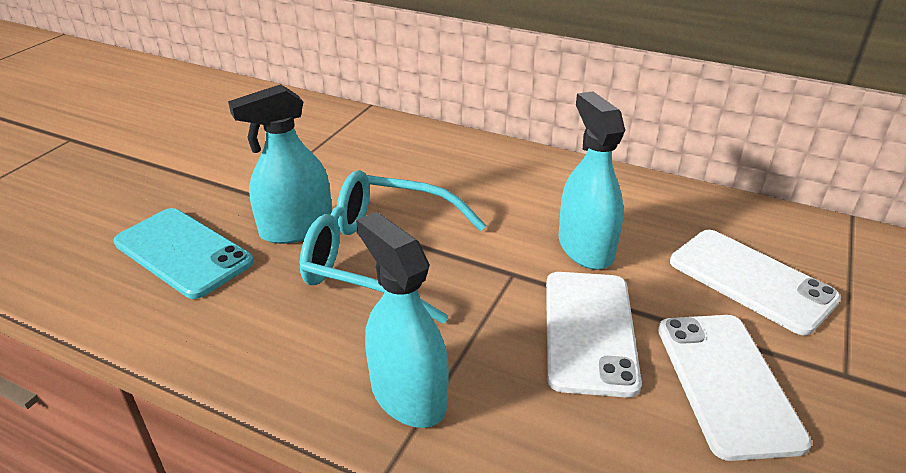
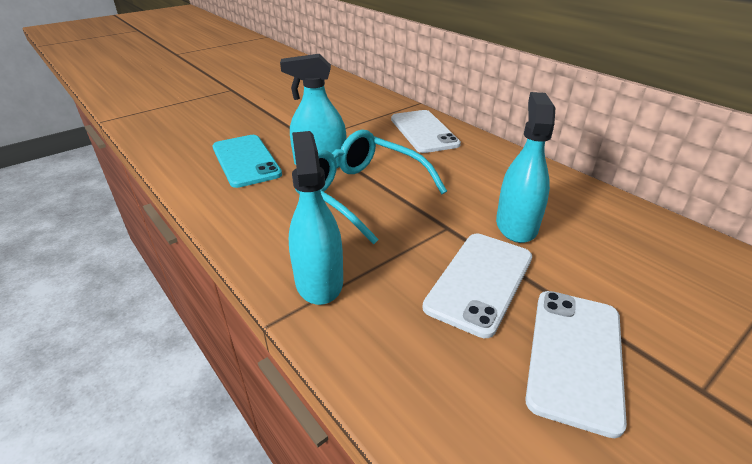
camera: 25 degrees right, 0 degrees up
(751, 280) = (652, 287): white phone -> white phone (423, 131)

